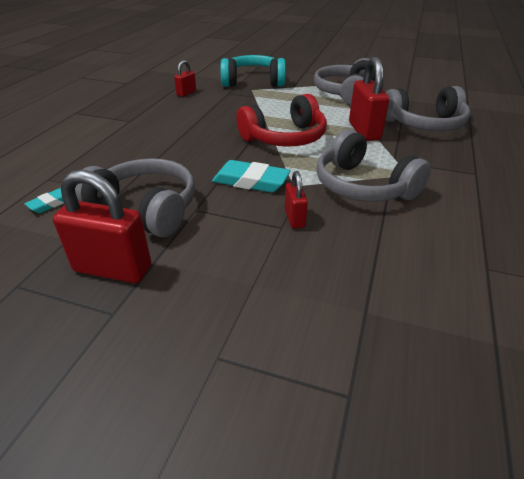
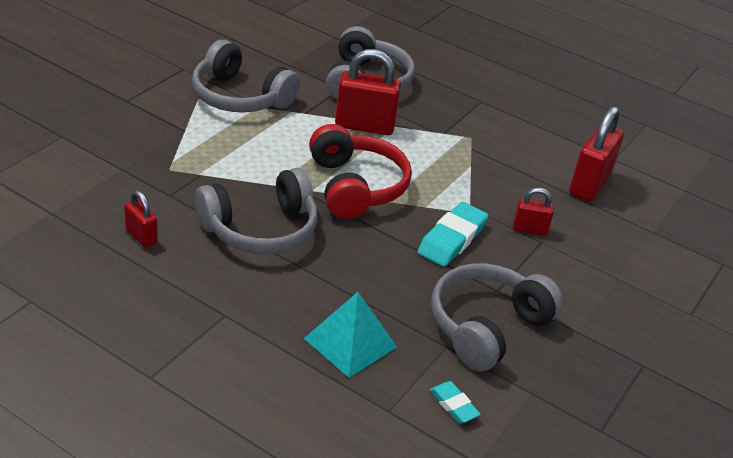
camera: 80 degrees left, 0 degrees up
(113, 158) = (350, 342): none -> turquoise pyramid
(113, 269) = (586, 360): red padlock -> red padlock (589, 185)
(253, 82) = (136, 159): turquoise headphones -> none
(363, 186) = (485, 171): grey headphones -> grey headphones (260, 229)

